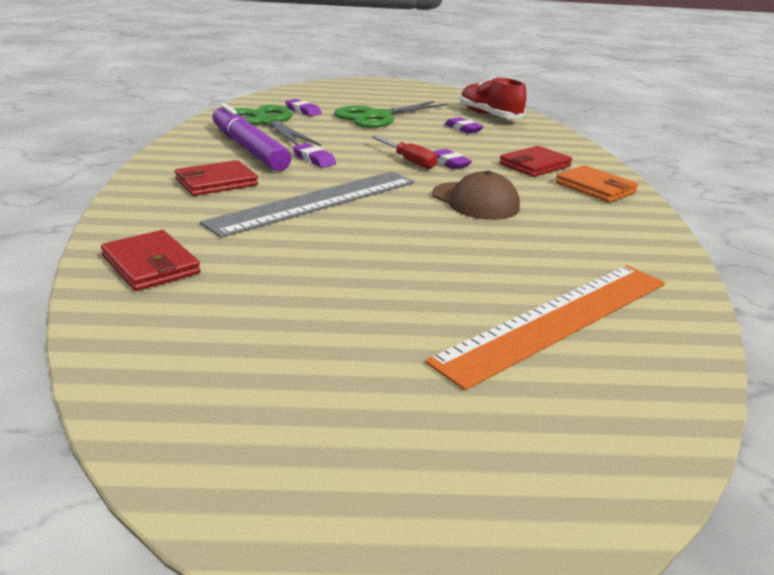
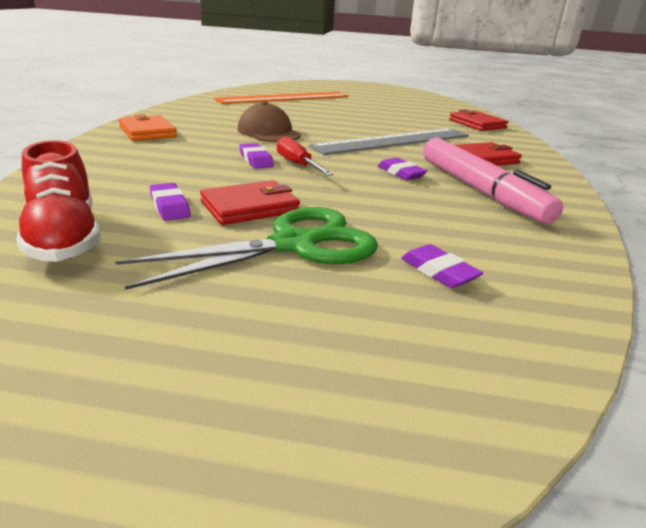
camera: 170 degrees left, 0 degrees up
(249, 149) = (479, 190): purple marker -> pink marker
(267, 122) = (487, 239): green scissors -> none
(534, 165) = (164, 152): red wallet -> red wallet (250, 207)

